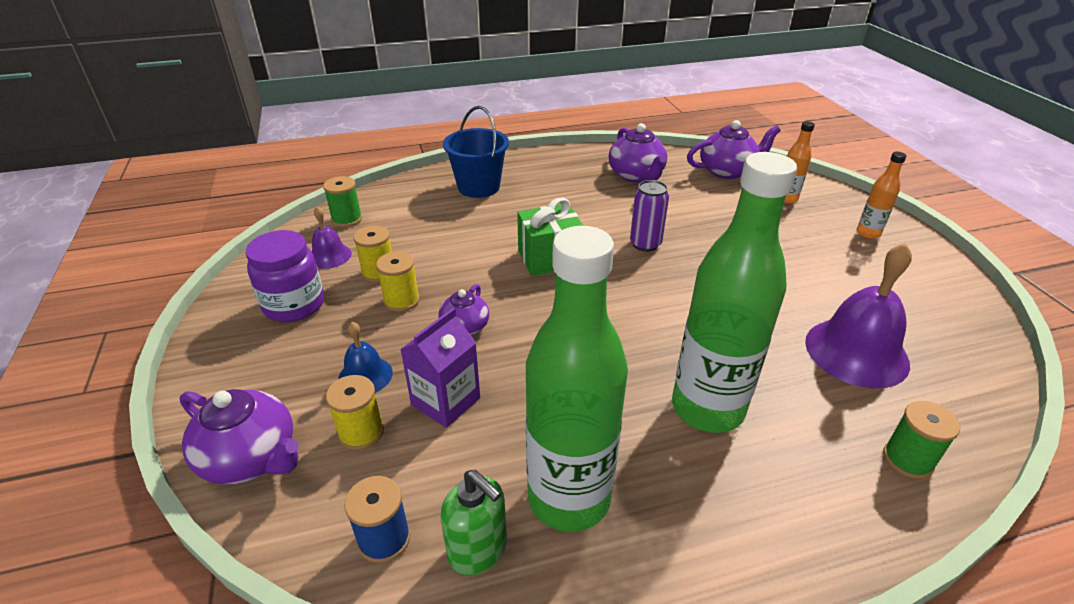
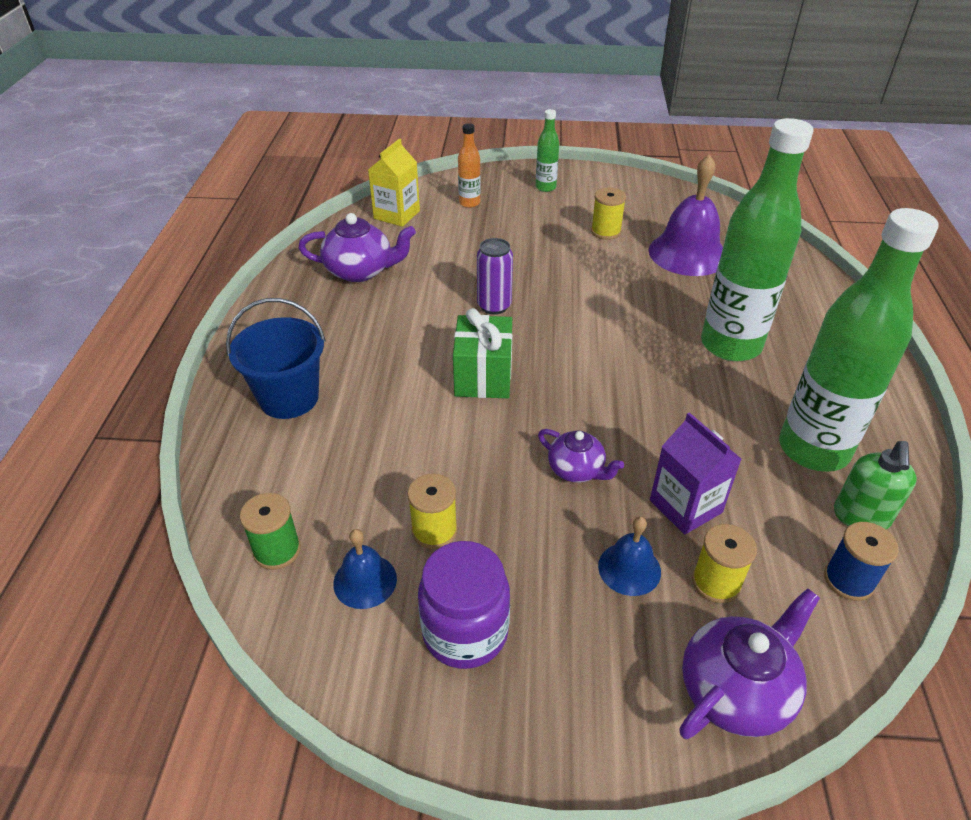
camera: 70 degrees left, 5 degrees up
(329, 256) = (365, 581): purple bell -> blue bell
(401, 301) = (505, 516): yellow spool -> yellow spool (605, 232)
(478, 549) = (861, 517): green soap dispenser -> green soap dispenser turned 135 degrees clockwise
(727, 171) = (397, 215): purple teapot -> yellow carton
(868, 233) = (545, 187): orange bottle -> green bottle
(907, 460) = (795, 277): green spool -> none

